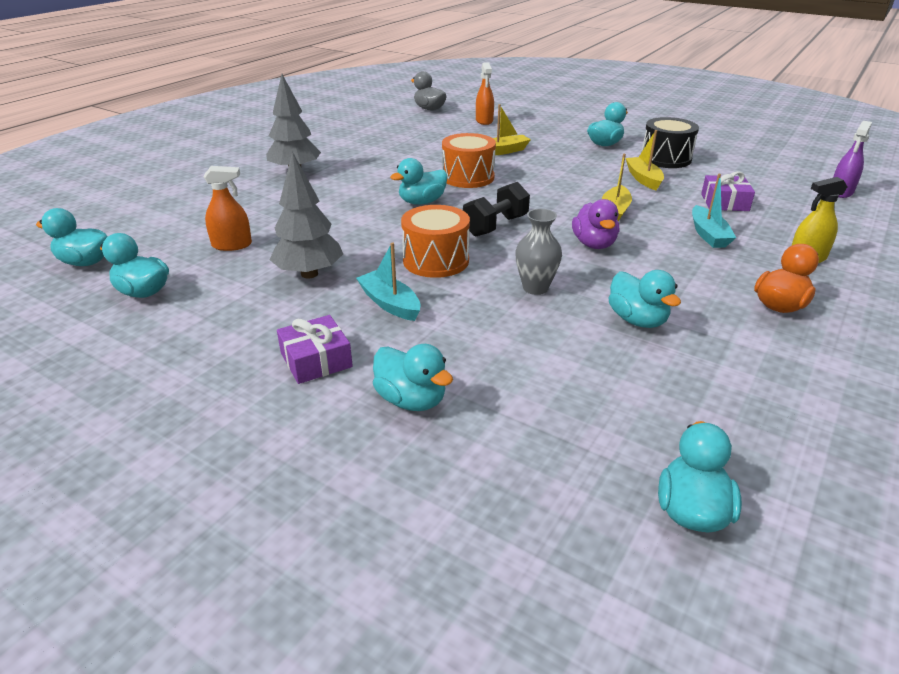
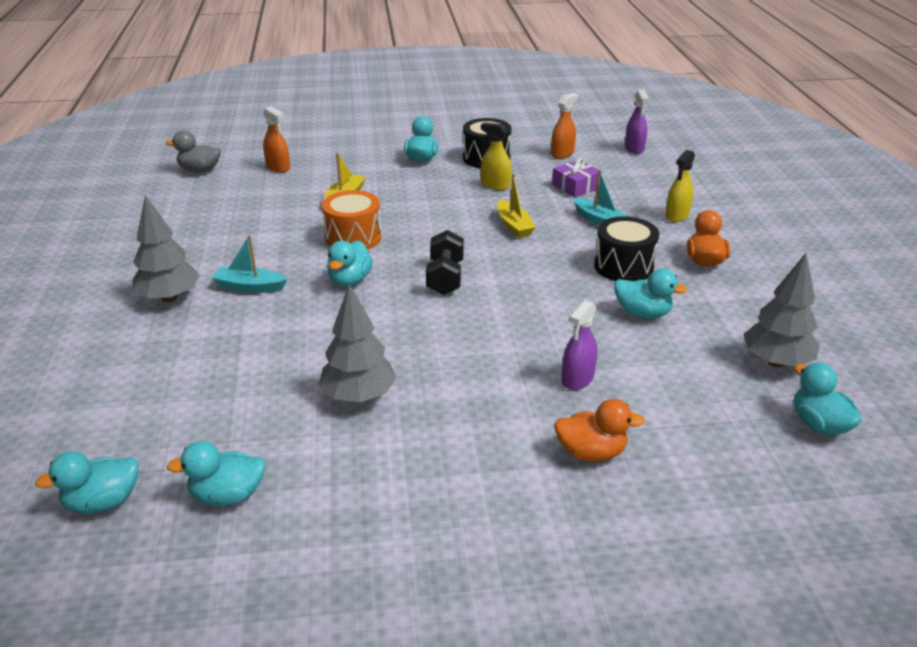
camera: 40 degrees left, 0 degrees up
(232, 245) = (237, 405): orange spray bottle -> orange spray bottle (562, 153)
(316, 360) = (482, 464): purple gift -> none
(390, 304) = (466, 387): turquoise boat -> turquoise boat (250, 287)
(411, 400) = (591, 453): turquoise duck -> orange duck
(436, 260) = (444, 332): orange drum -> none
(491, 341) = (577, 379): none -> purple spray bottle
(535, 288) = (548, 320): grey vase -> none
(594, 244) = (538, 263): purple duck -> none
(643, 179) = (495, 185): yellow boat -> yellow spray bottle
(676, 277) = (623, 266): none -> black drum
(729, 427) = (776, 362): none -> grey tree

